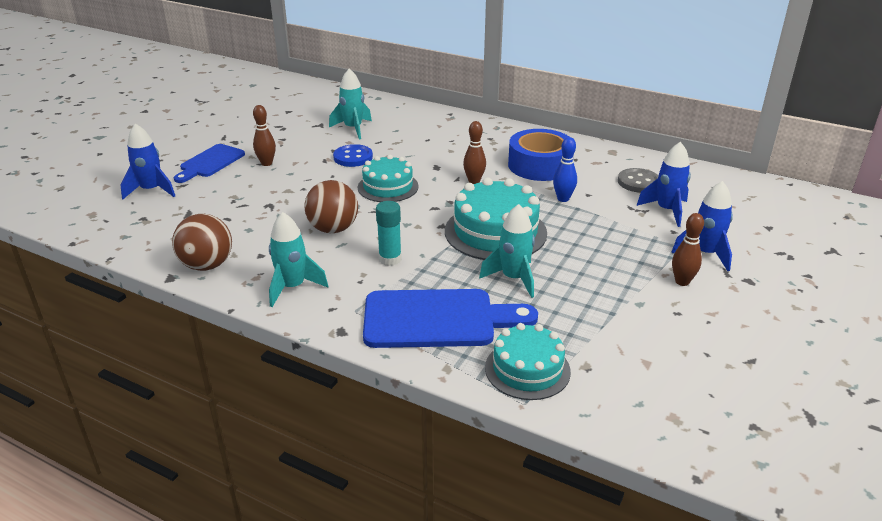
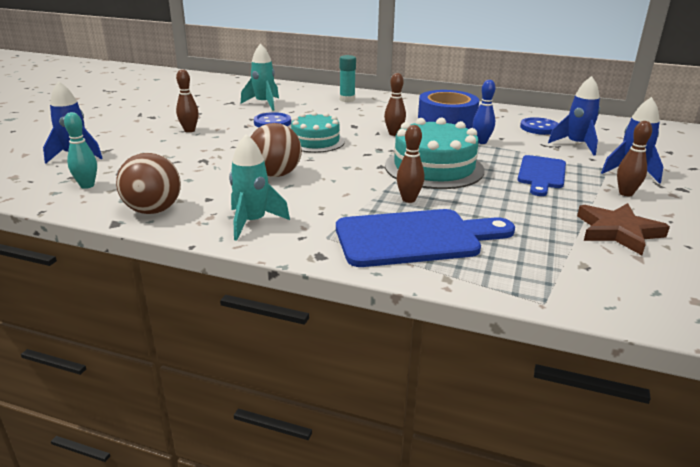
camera: 10 degrees left, 5 degrees down
(155, 230) = (87, 185): none -> turquoise bowling pin
(210, 163) = (131, 132): blue cutting board -> blue cutting board (541, 174)
(390, 259) = (343, 194): turquoise glue stick -> turquoise glue stick (347, 99)
(451, 271) = (408, 199): none -> brown bowling pin
(513, 278) = (471, 201): turquoise rocket -> none
(527, 369) = (529, 273): turquoise cake -> none
(638, 182) = (539, 128): grey button -> blue button
(644, 330) = (618, 232): none -> brown star

